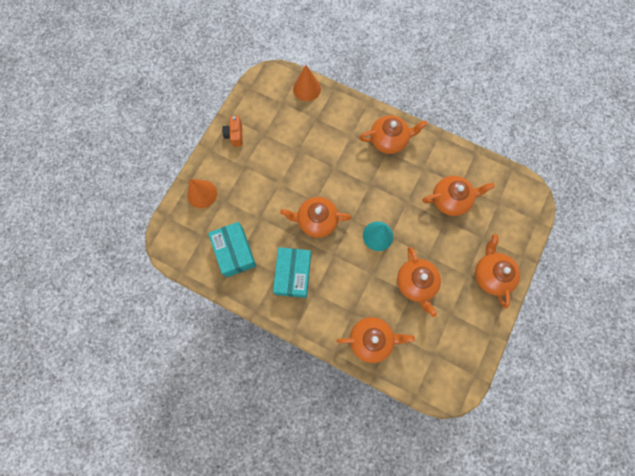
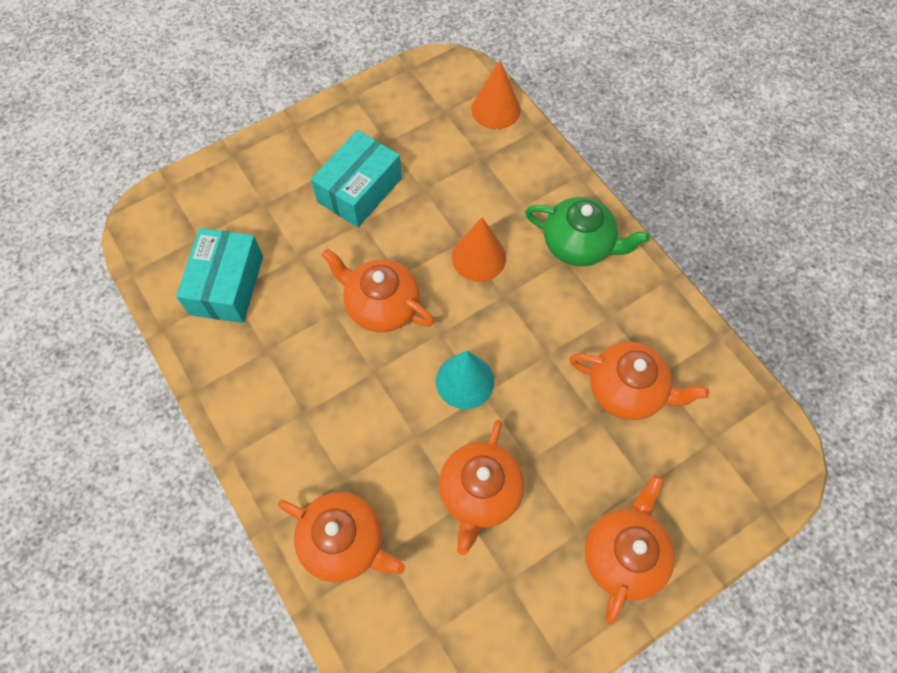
camera: 30 degrees right, 10 degrees down
(202, 194) = (239, 179): orange cone -> orange cone (479, 257)
(235, 135) = (344, 123): orange camera -> none
(293, 274) = (290, 366): turquoise box -> turquoise box (359, 190)
(389, 140) = (579, 244): orange teapot -> green teapot

